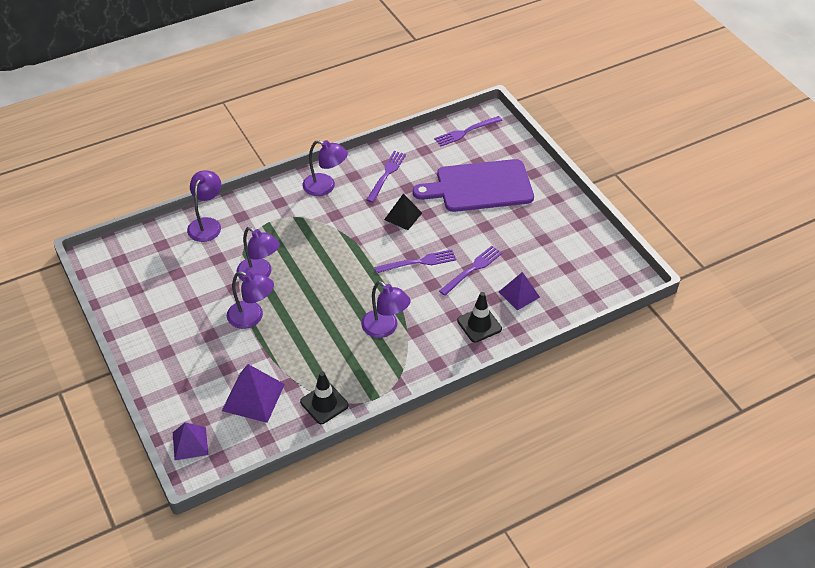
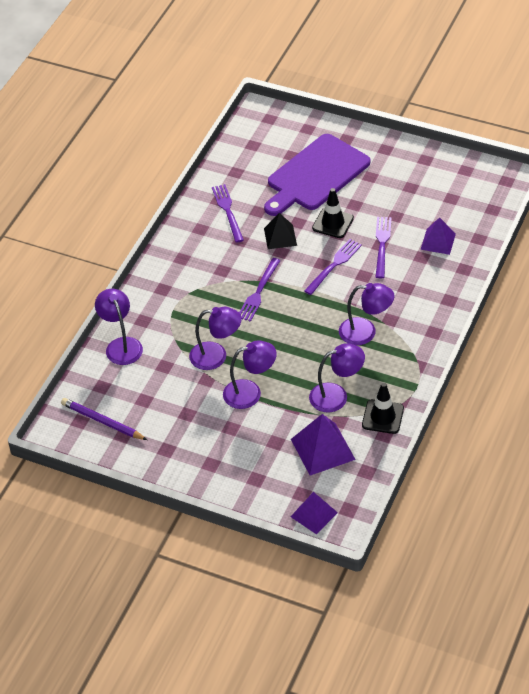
camera: 35 degrees left, 0 degrees up
(133, 270) = (102, 421): none -> purple pencil
(325, 187) = (187, 252): purple lamp -> purple lamp (336, 395)
(466, 132) = (254, 136): purple fork -> purple fork (258, 292)
(479, 325) = (433, 283): black traffic cone -> black traffic cone (333, 223)

